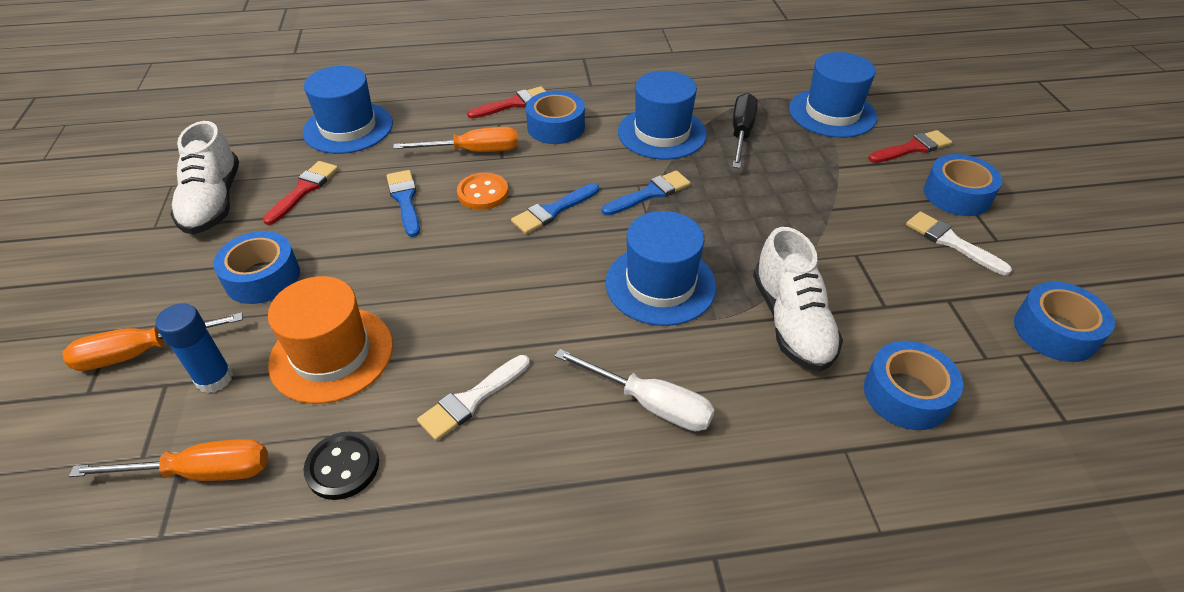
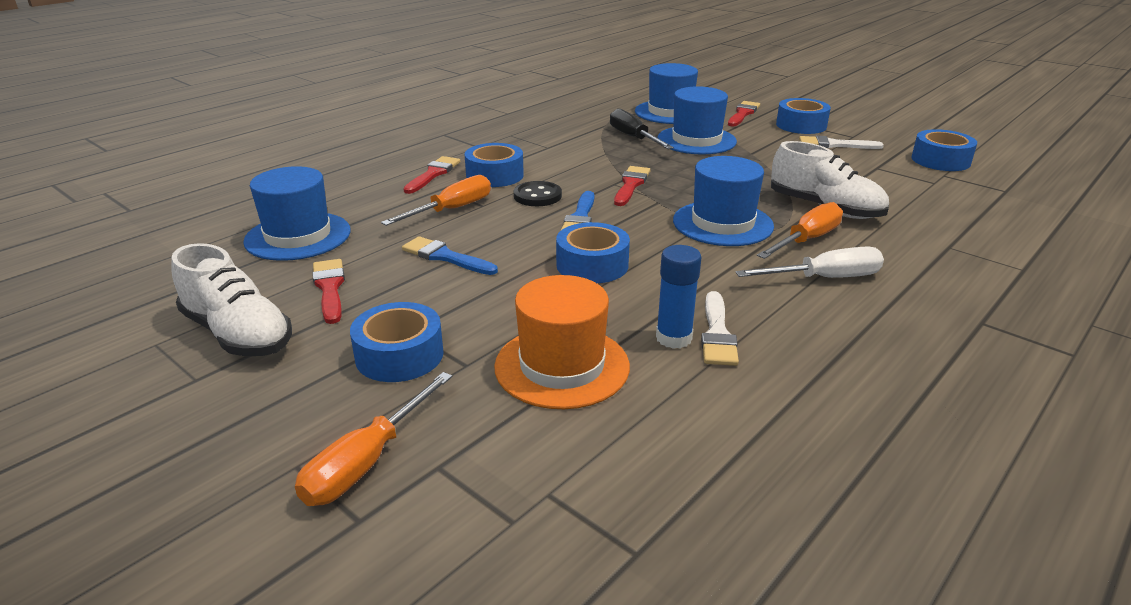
camera: 40 degrees left, 15 degrees down
(201, 472) = (591, 493): orange screwdriver -> orange screwdriver (806, 240)
(214, 379) = (483, 435): blue glue stick -> blue glue stick (673, 338)
(343, 467) = (699, 418): black button -> black button (537, 196)
(483, 193) = (506, 229): orange button -> none
(649, 194) = (631, 185): blue brush -> red brush
(662, 133) = (580, 154): blue hat -> blue hat (696, 140)
(906, 394) = (931, 212): blue tape -> blue tape (592, 265)

